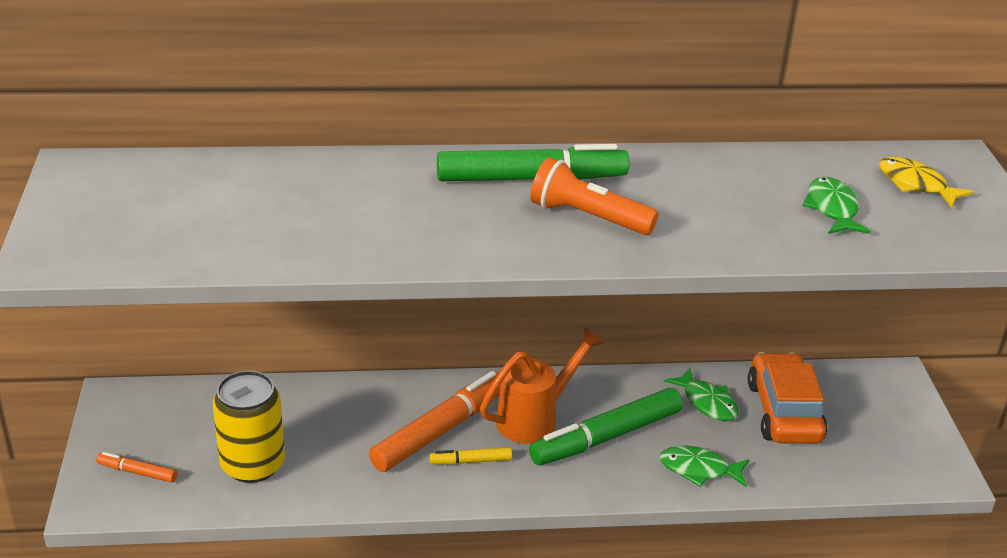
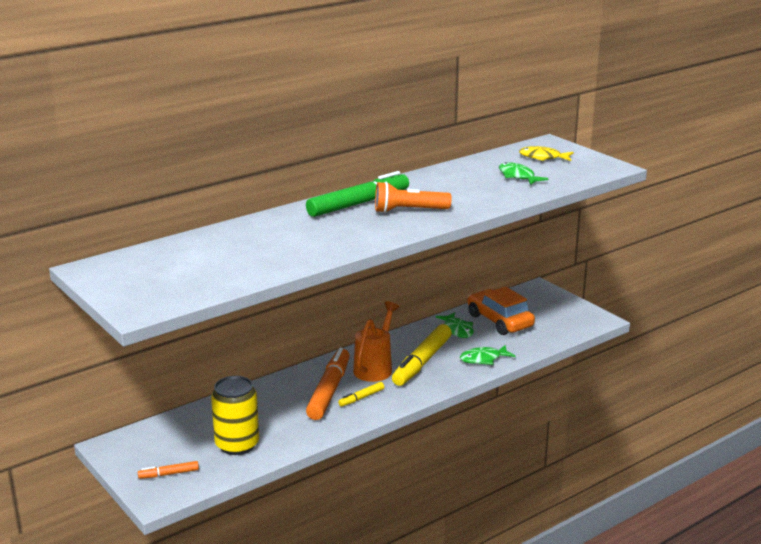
camera: 30 degrees left, 10 degrees down
(606, 437) = (422, 362): green marker -> yellow marker
(707, 402) = (457, 330): green fish -> green fish turned 45 degrees clockwise

